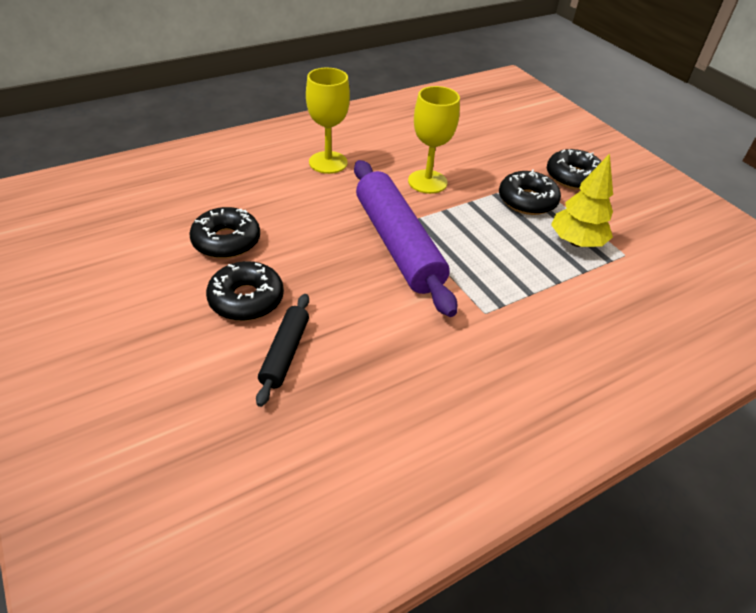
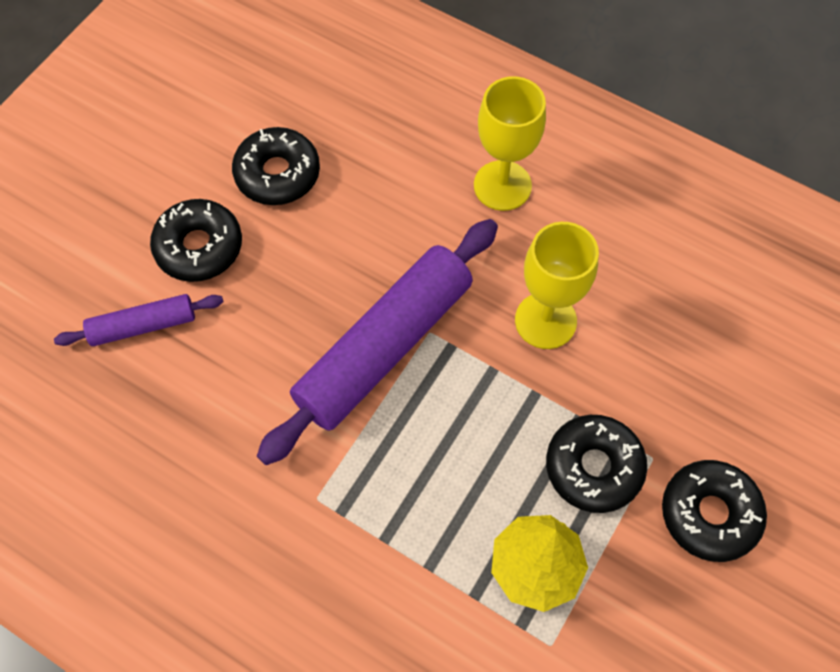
camera: 65 degrees right, 20 degrees up
(285, 353) = (143, 326): black rolling pin -> purple rolling pin

